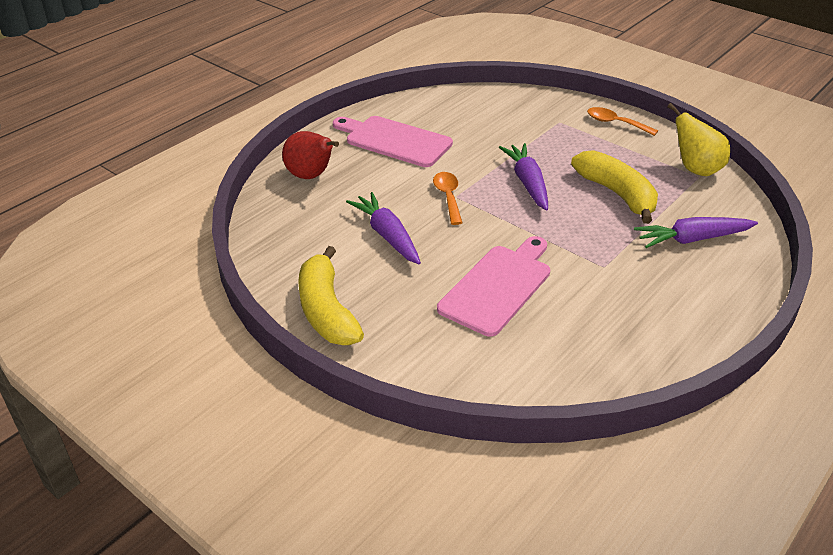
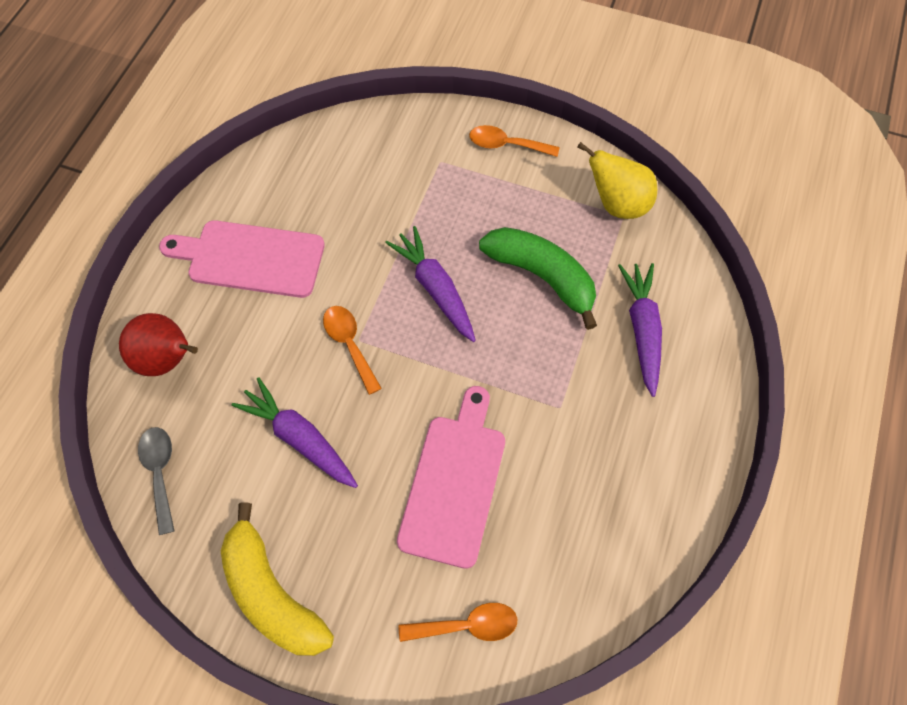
camera: 20 degrees left, 25 degrees up
(276, 229) = (160, 472): none -> grey spoon
(474, 368) = (467, 625): none -> orange spoon
(617, 194) = (542, 276): yellow banana -> green banana
(692, 239) = (642, 329): purple carrot -> purple carrot turned 120 degrees clockwise

